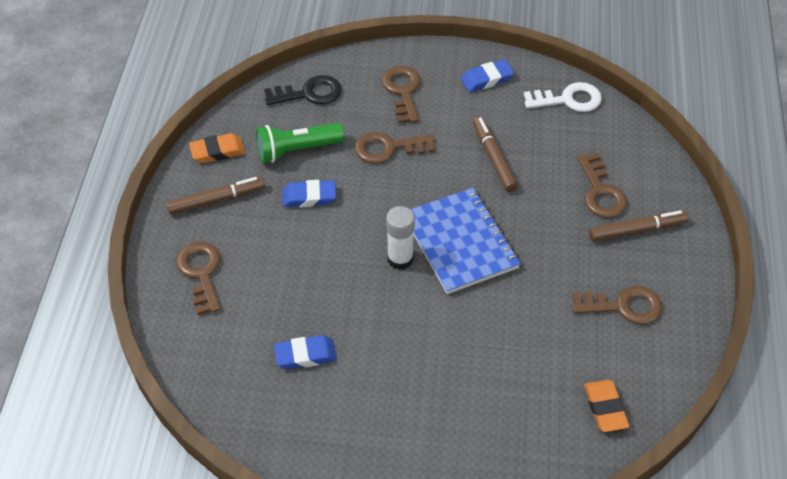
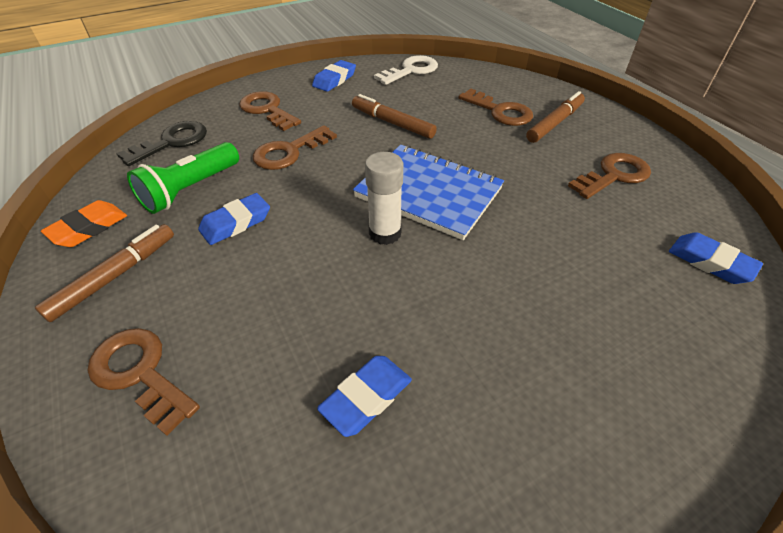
camera: 35 degrees left, 5 degrees down
(605, 408) = (710, 262): orange eraser -> blue eraser

